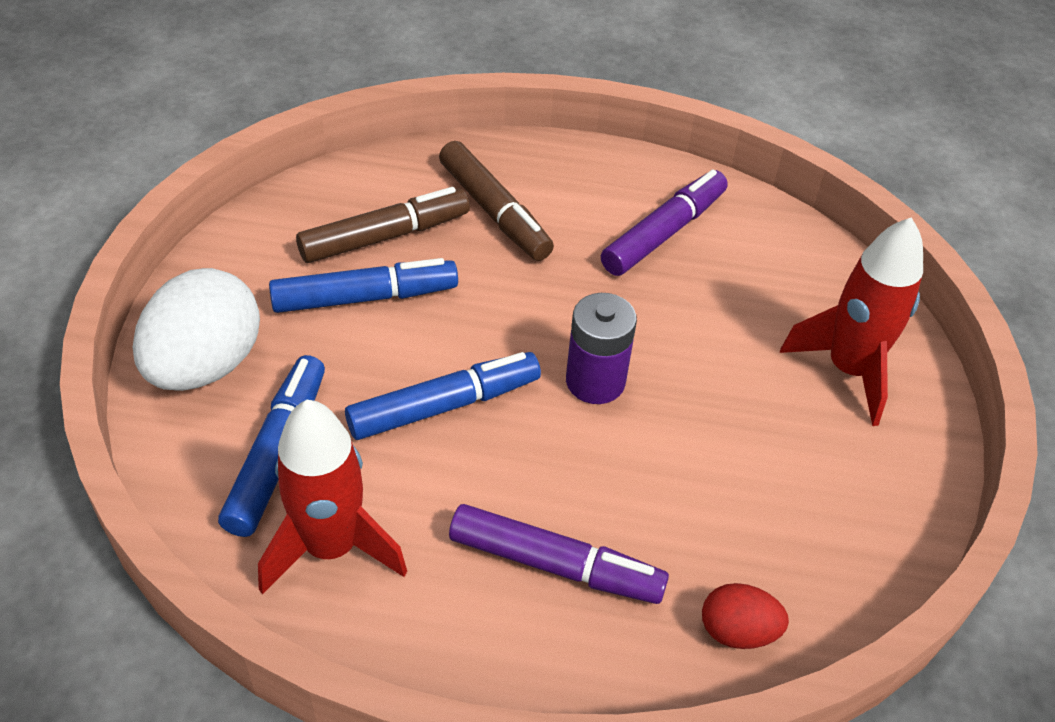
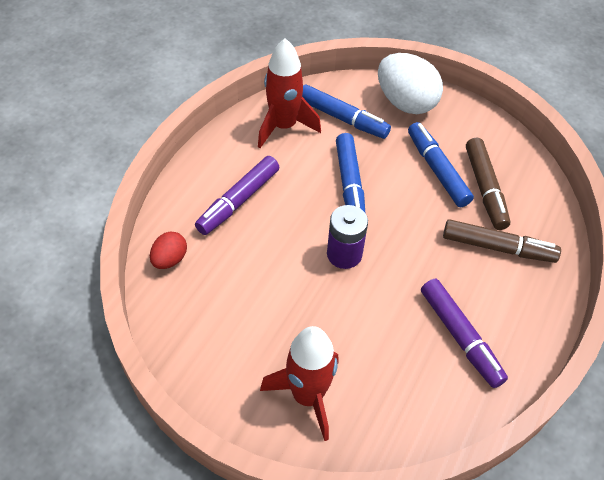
camera: 110 degrees right, 5 degrees up
(365, 297) = (437, 170): blue marker -> blue marker turned 150 degrees clockwise
(494, 211) = (498, 247): brown marker -> brown marker turned 150 degrees counterclockwise

